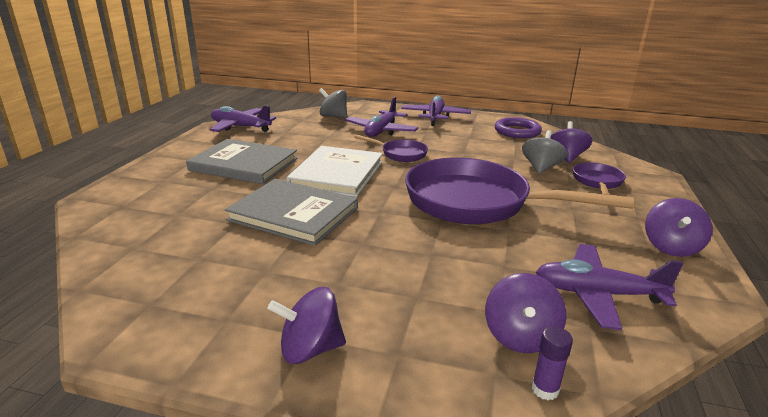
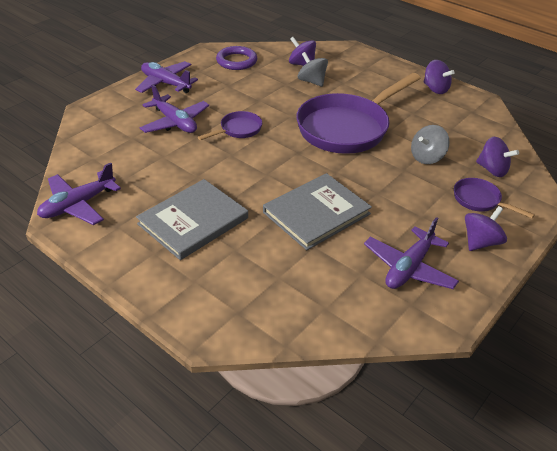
camera: 65 degrees left, 15 degrees up
(310, 349) = (480, 242): purple spinning top -> purple spinning top turned 150 degrees counterclockwise
(333, 116) = (106, 137): grey spinning top -> grey spinning top (427, 157)
(337, 174) = (255, 173): white book -> none
(545, 389) = (530, 178): purple glue stick -> none
(597, 182) = (347, 72): purple pan -> purple pan (479, 200)
(597, 294) = (467, 132): purple plane -> purple plane (409, 268)

